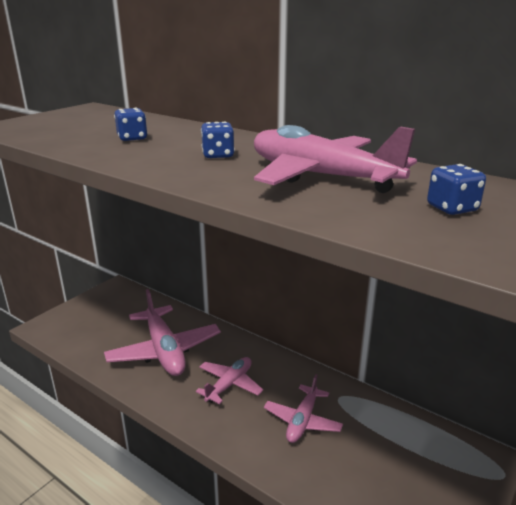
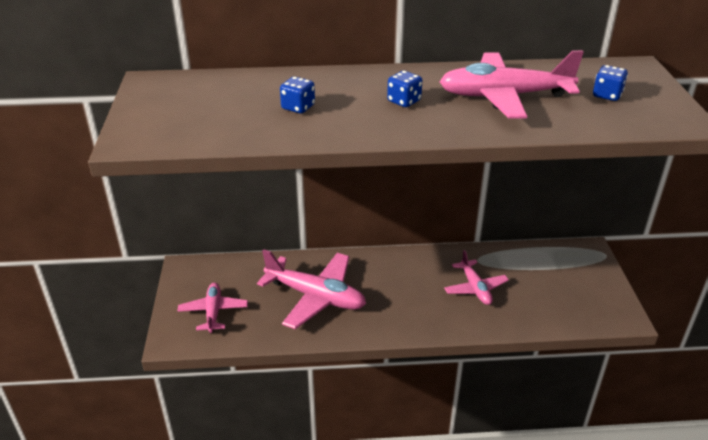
camera: 40 degrees left, 10 degrees up
(229, 385) = (399, 293): pink plane -> pink plane (213, 312)

